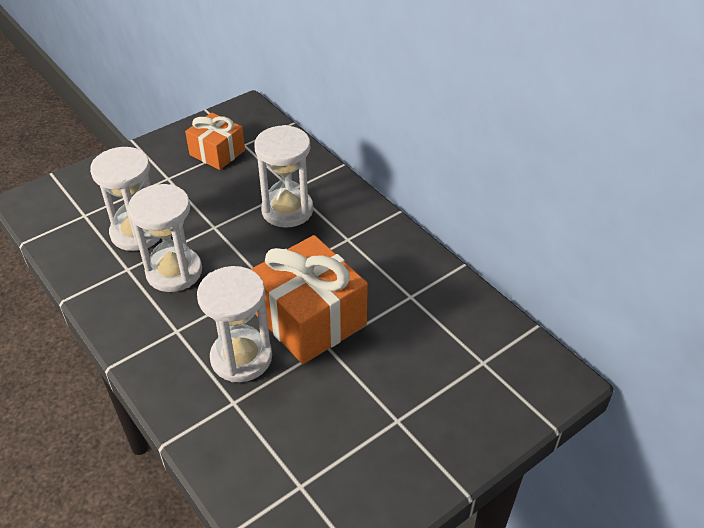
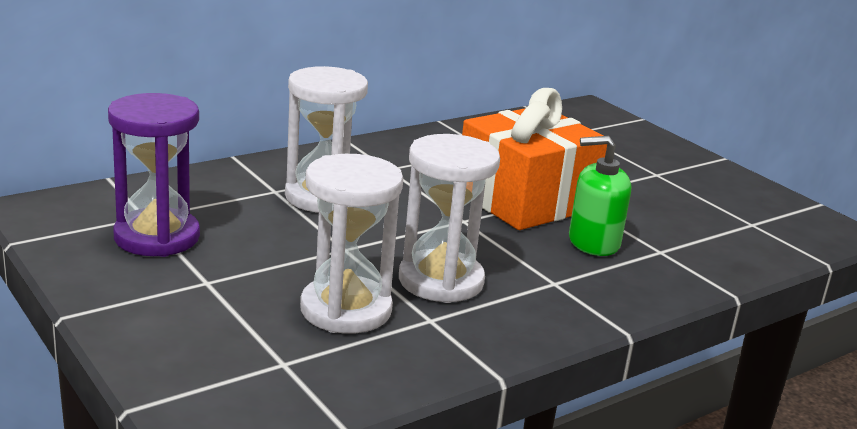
camera: 90 degrees left, 20 degrees down
(217, 153) = (157, 237): orange gift -> purple hourglass
(241, 358) = (593, 242): white hourglass -> green soap dispenser

